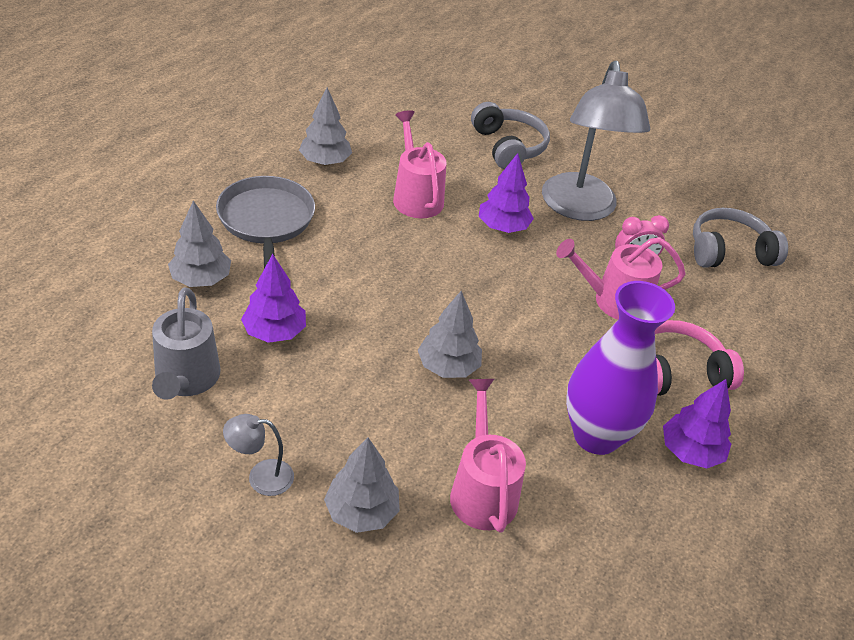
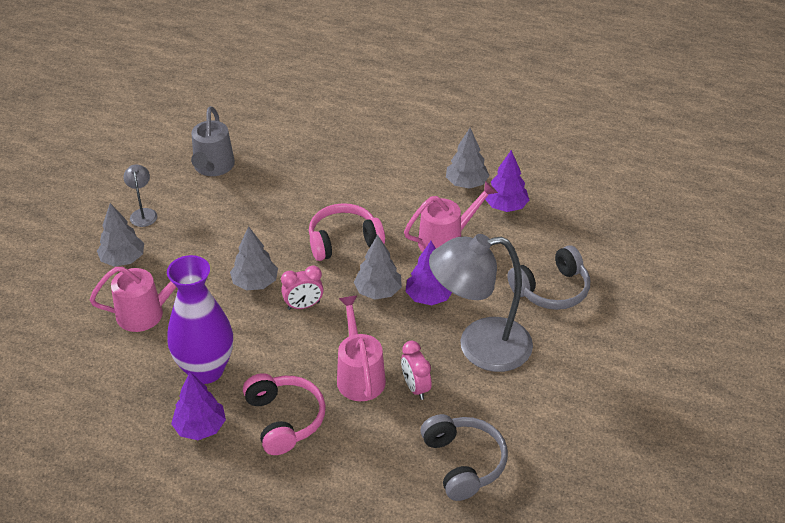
camera: 85 degrees right, 0 degrees up
(186, 380) = (213, 167): grey watering can -> grey watering can turned 75 degrees counterclockwise
(201, 279) = (305, 153): grey tree -> grey tree (378, 291)
(266, 221) = (378, 168): grey pan -> none
(274, 332) = (265, 195): purple tree -> purple tree (505, 206)
(392, 274) = (344, 241): none -> pink headphones
(498, 328) = (303, 306): none -> pink clock

